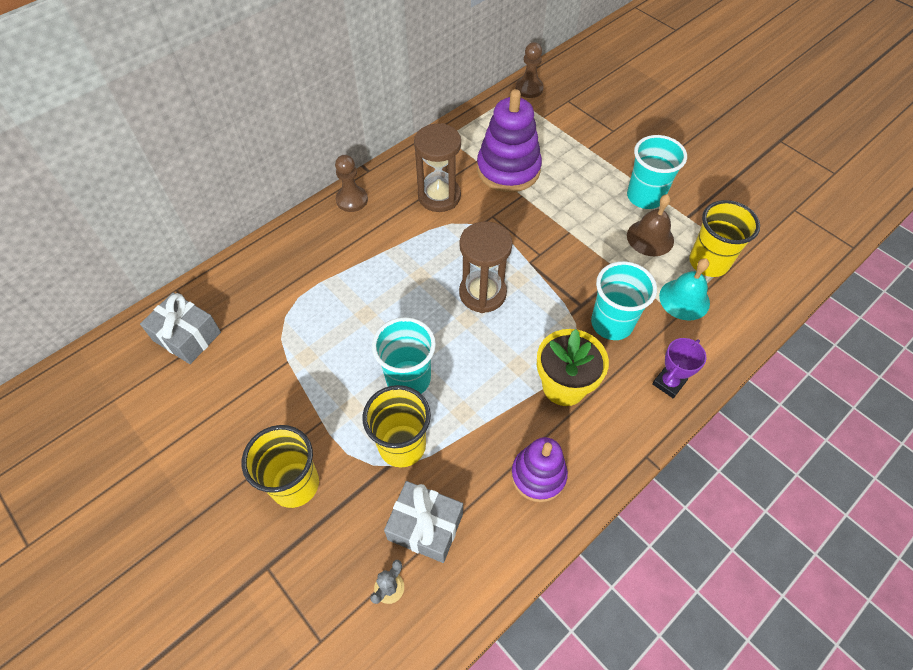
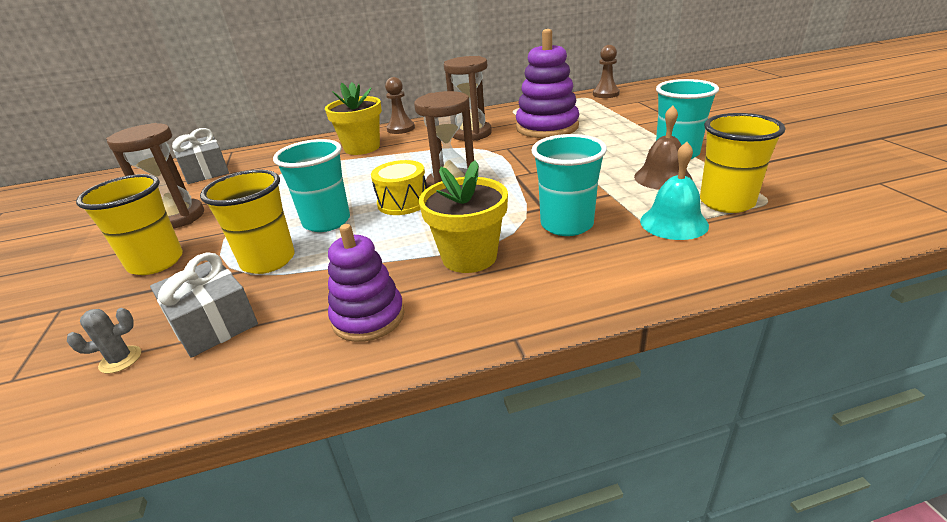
camera: 30 degrees right, 25 degrees down
(243, 420) = (177, 218): none -> brown hourglass
(338, 248) = (362, 148): none -> yellow flower pot
(457, 331) = (403, 202): none -> yellow drum
(668, 383) = (600, 282): purple trophy -> none

